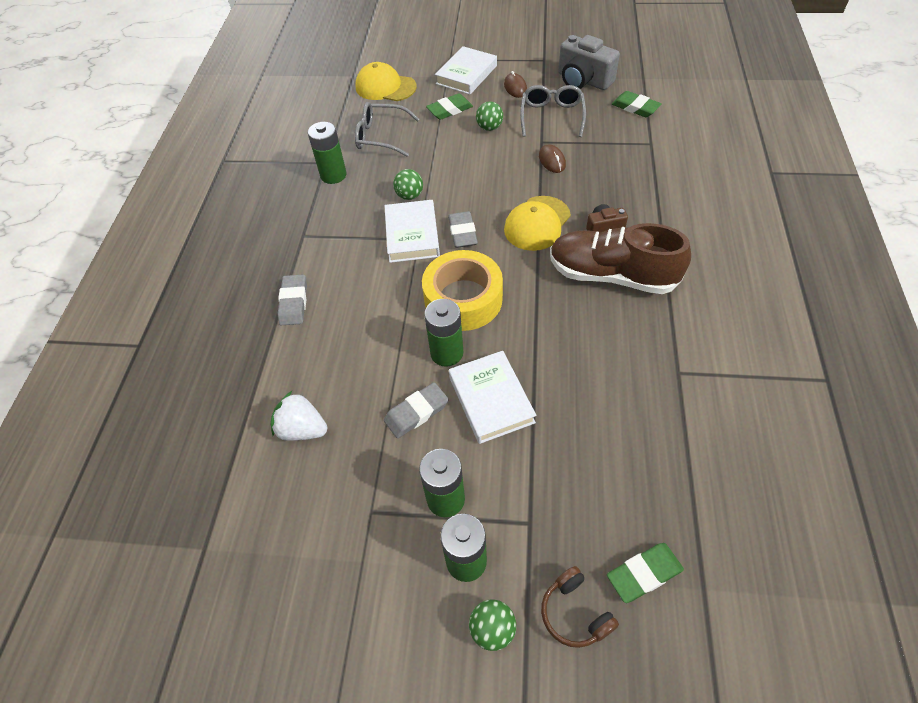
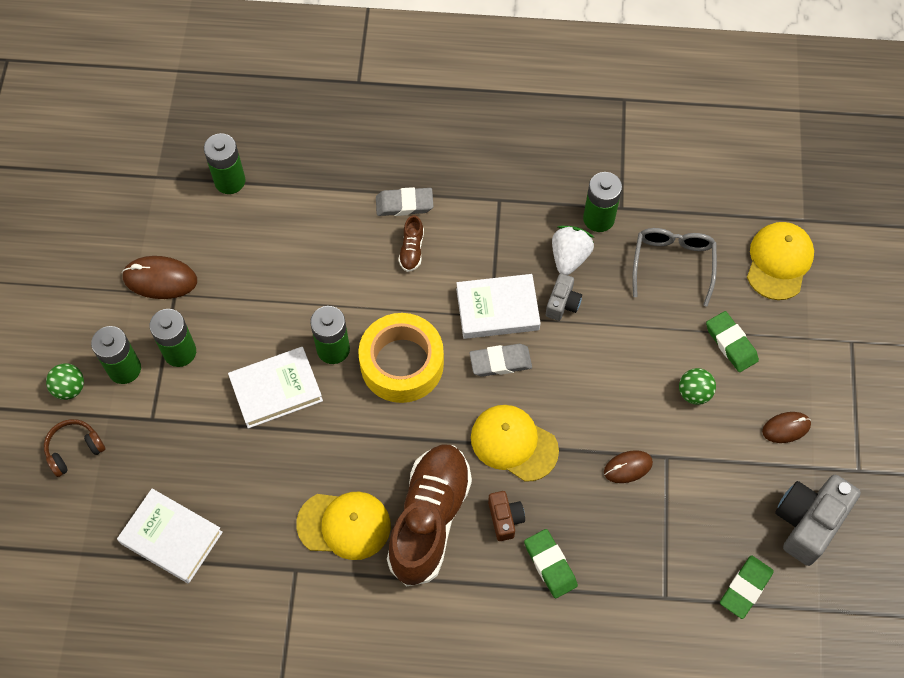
camera: 85 degrees right, 10 degrees up
(230, 462) = (230, 181): none -> green battery
(302, 429) = (257, 232): white strawberry -> white strawberry (569, 257)
(345, 295) = (412, 250): none -> brown shoe
(349, 530) = (160, 279): none -> brown mouse
(409, 196) = (562, 303): green ball -> grey camera
(416, 412) = (267, 325): grey eraser -> none
(466, 75) = (813, 364): white book -> white book (171, 538)
(552, 116) = (721, 473): grey glasses -> none
(627, 336) = (344, 525): none -> yellow cap
(644, 574) = (98, 507): green eraser -> green eraser (550, 565)

